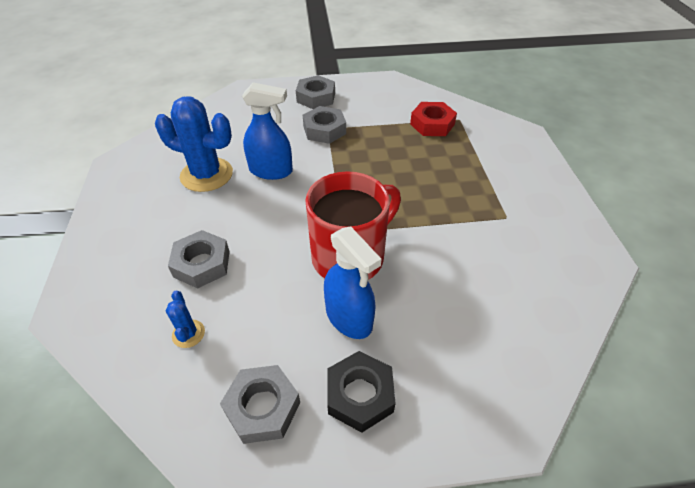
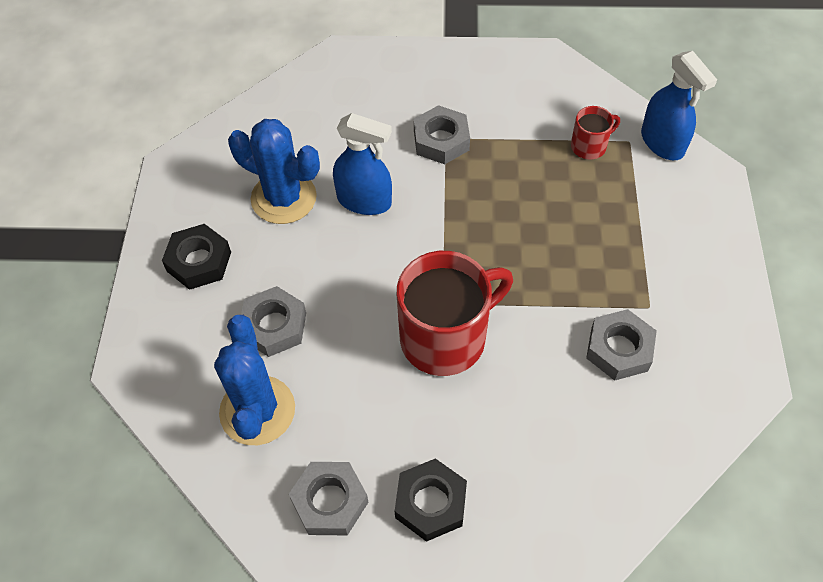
camera: 10 degrees right, 10 degrees up
(136, 224) = (199, 261): none -> black nut
(188, 334) = (257, 410): blue cactus -> blue cactus, size x2.17
(316, 97) = (437, 80): grey nut -> grey nut (619, 349)
(349, 318) = (432, 415): blue spray bottle -> blue spray bottle (662, 143)
(432, 124) = (589, 146): red nut -> red mug

